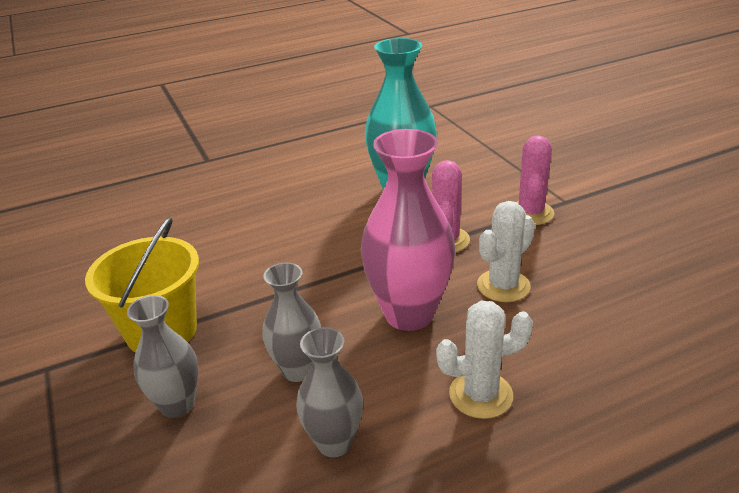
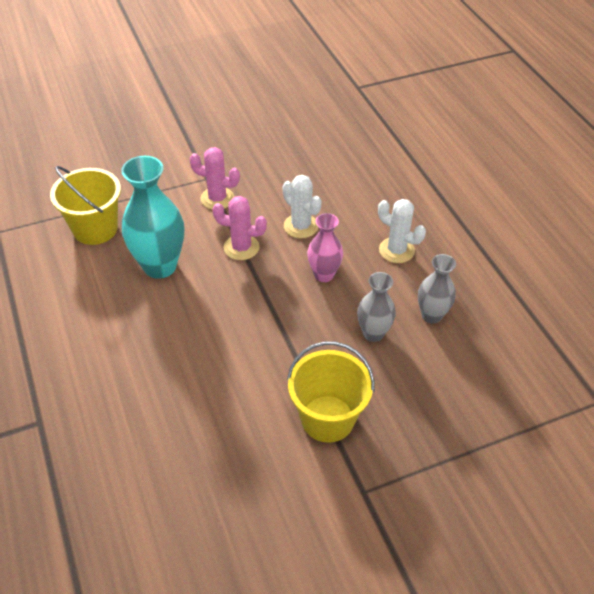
camera: 90 degrees left, 15 degrees up
(178, 405) = (402, 397): grey vase -> none
(409, 314) = (324, 275): pink vase -> pink vase, size x0.59
(449, 147) = (95, 229): none -> yellow bucket
(480, 395) = (396, 250): white cactus -> white cactus turned 45 degrees counterclockwise

